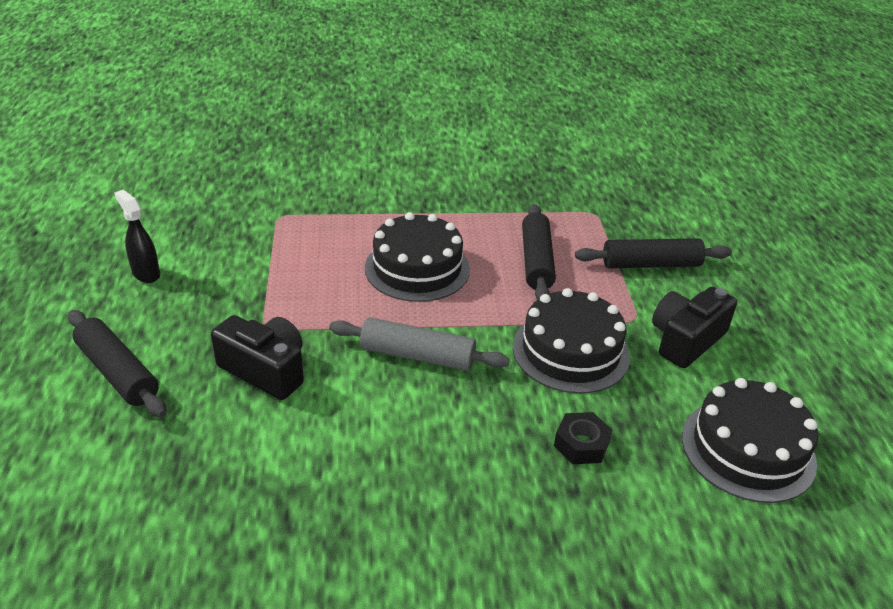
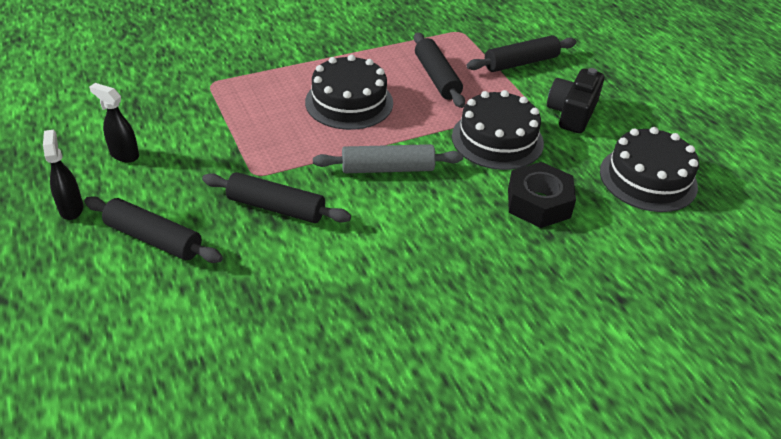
camera: 20 degrees left, 5 degrees up
(59, 319) = (71, 208): none -> black spray bottle
(265, 370) = (276, 207): black camera -> black rolling pin
(581, 444) = (538, 203): black nut -> black nut, size x1.63

